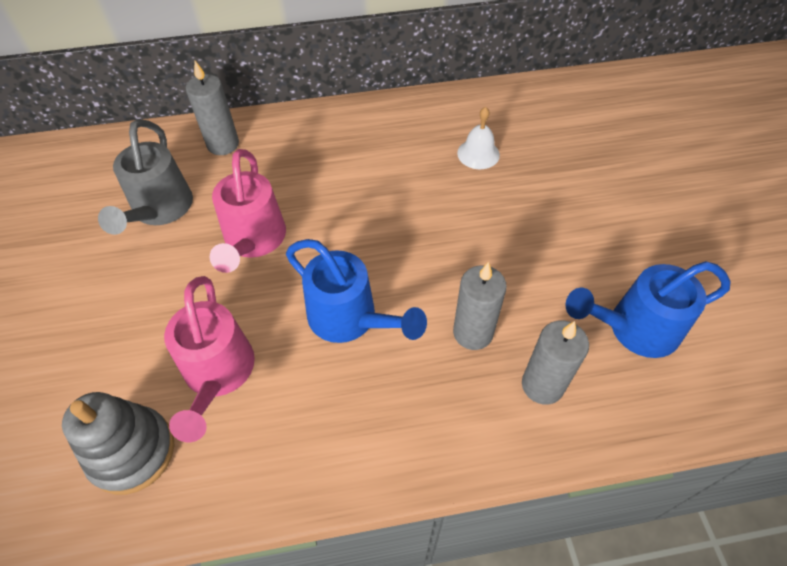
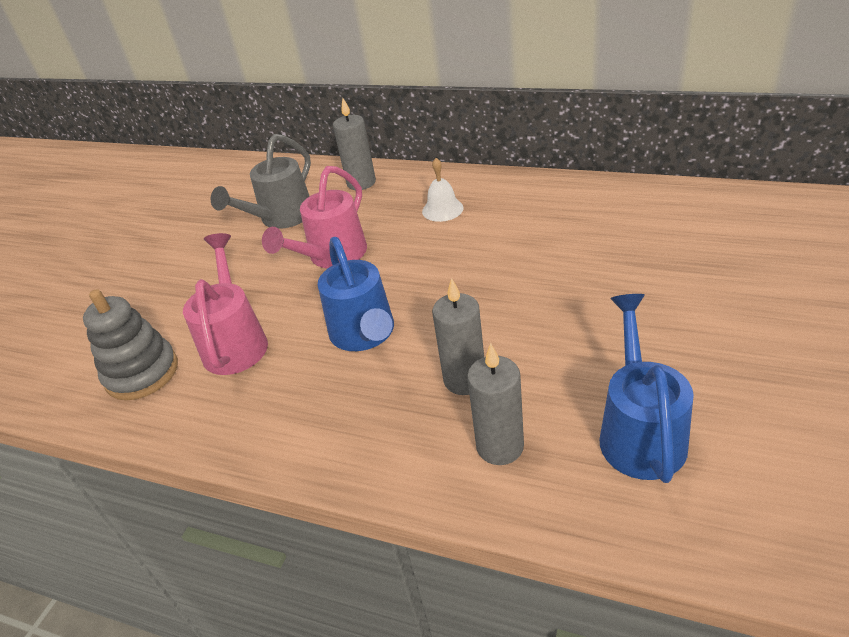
camera: 35 degrees right, 15 degrees down
(217, 374) = (236, 342): pink watering can -> pink watering can turned 150 degrees clockwise
(478, 154) = (582, 235): white bell -> white bell (442, 209)
(634, 328) = (640, 431): blue watering can -> blue watering can turned 75 degrees clockwise

